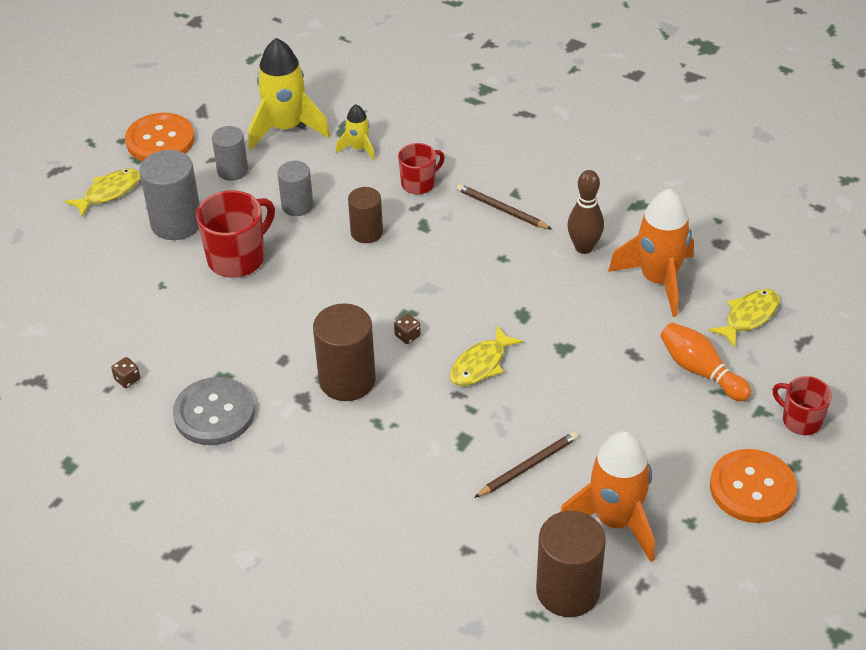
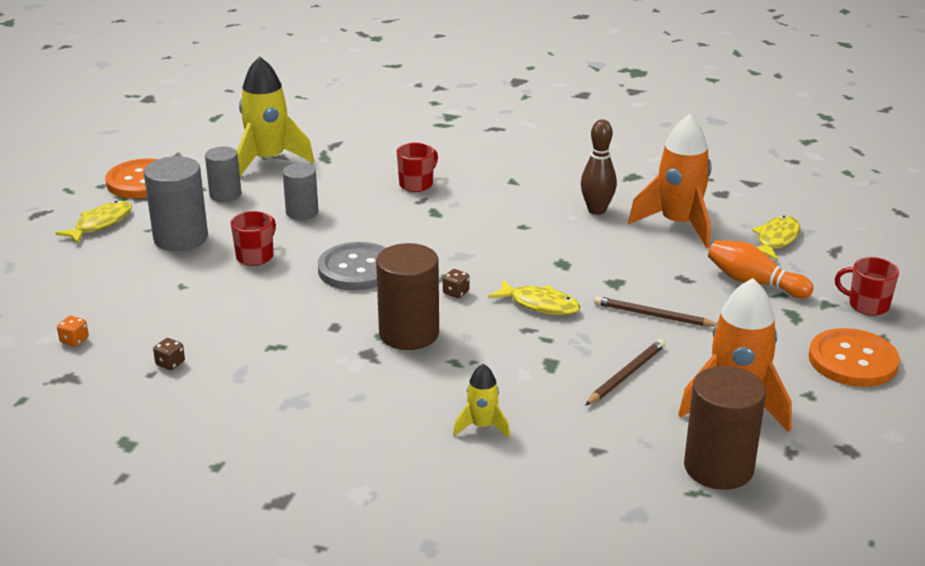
camera: 15 degrees left, 15 degrees down
(53, 337) = (74, 340): none -> orange dice
(214, 413) = (277, 378): grey button -> grey button (357, 269)
(238, 258) = (256, 256): red mug -> red mug, size x0.62
(358, 148) = (346, 167): yellow rocket -> yellow rocket (482, 426)
(366, 232) = (380, 223): brown cylinder -> none
(481, 364) = (540, 304): yellow fish -> yellow fish turned 90 degrees counterclockwise
(501, 209) = (505, 193): brown pencil -> brown pencil (653, 315)

